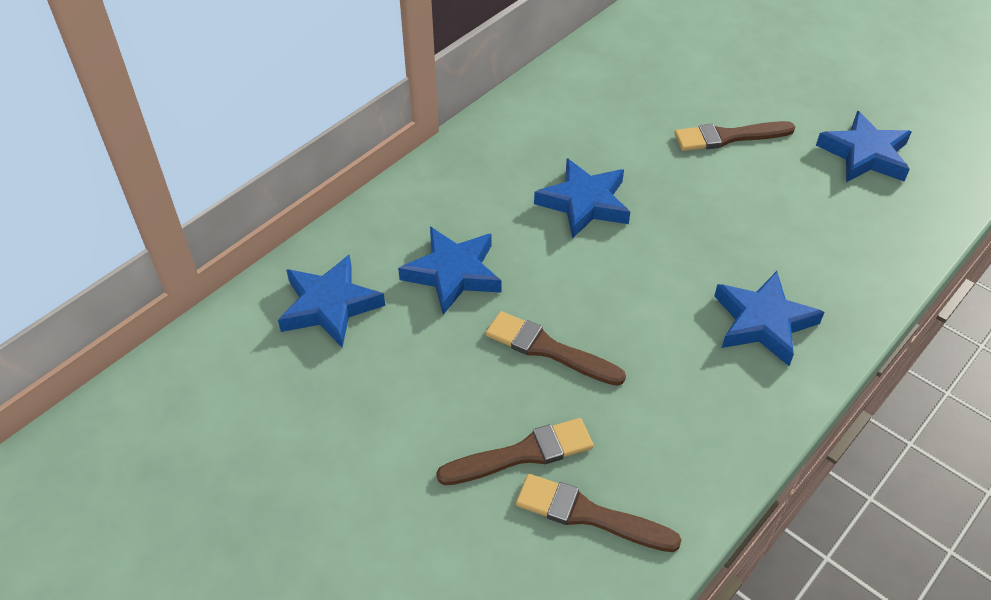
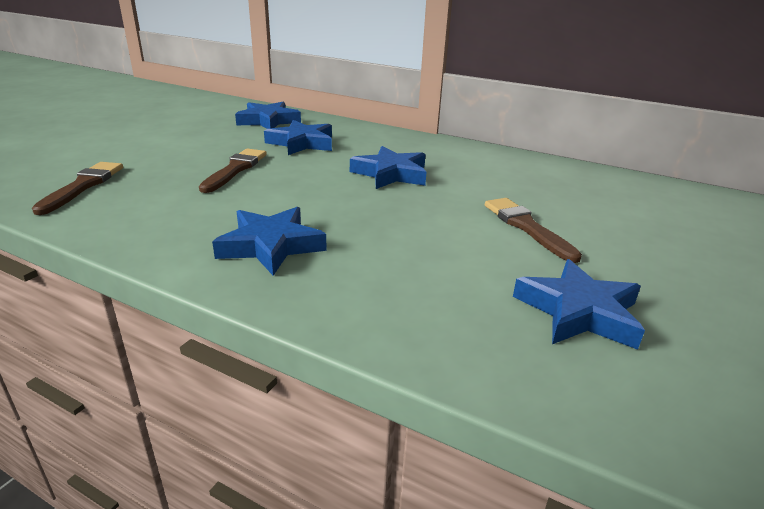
camera: 75 degrees right, 20 degrees down
(522, 454) = (143, 167): brown brush -> none

